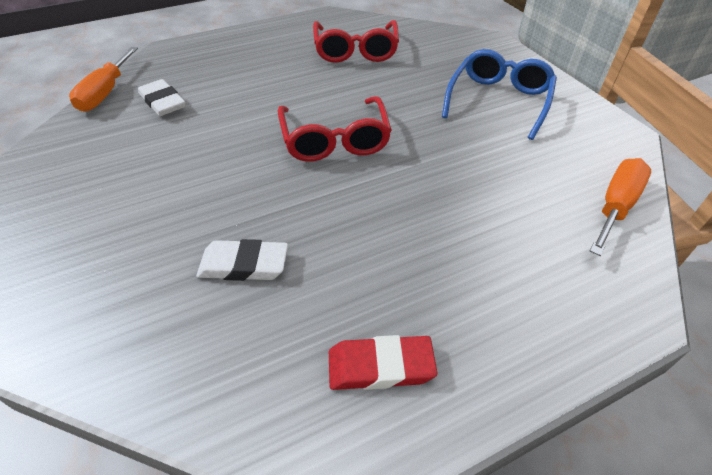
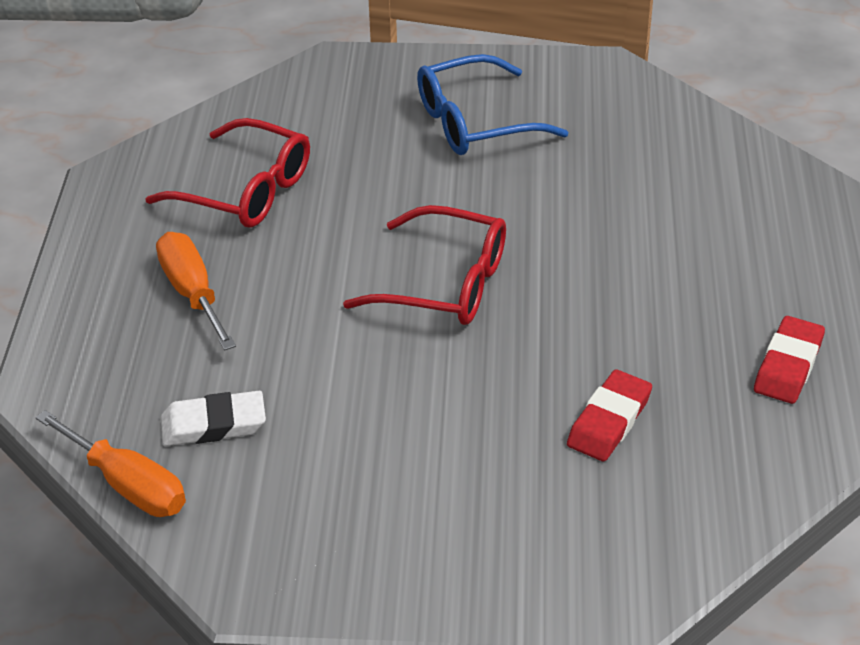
camera: 60 degrees left, 5 degrees down
(244, 265) = (609, 421): white eraser -> red eraser
(498, 101) = (475, 122): blue glasses -> blue glasses turned 75 degrees counterclockwise
(615, 206) = (701, 134): orange screwdriver -> orange screwdriver (192, 293)

